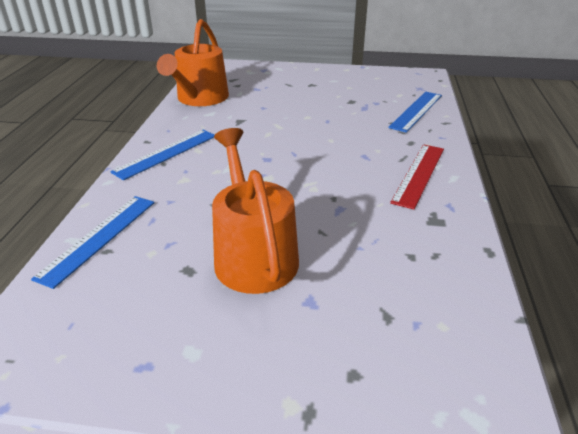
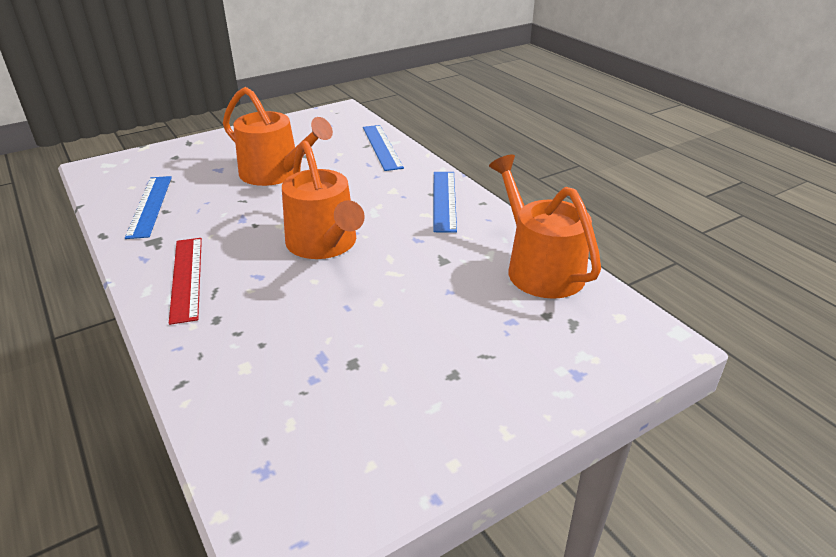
camera: 140 degrees right, 0 degrees up
(297, 158) = (324, 244): none -> orange watering can
(416, 111) = (237, 389): blue ruler -> blue ruler (149, 206)

